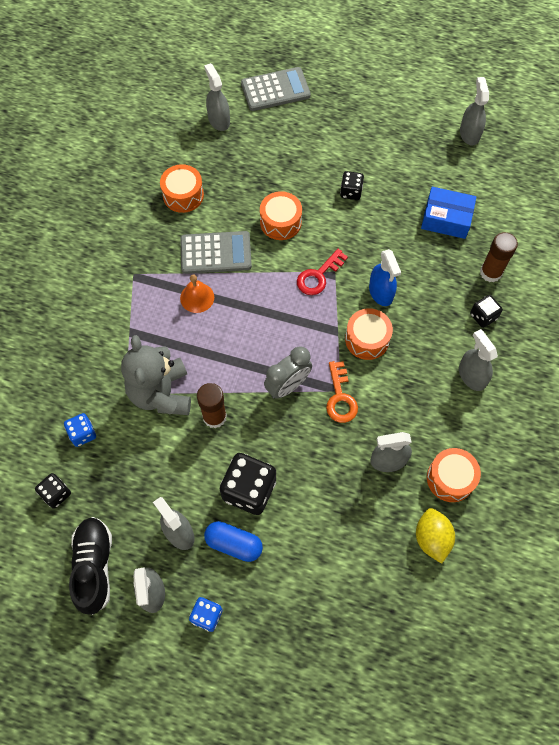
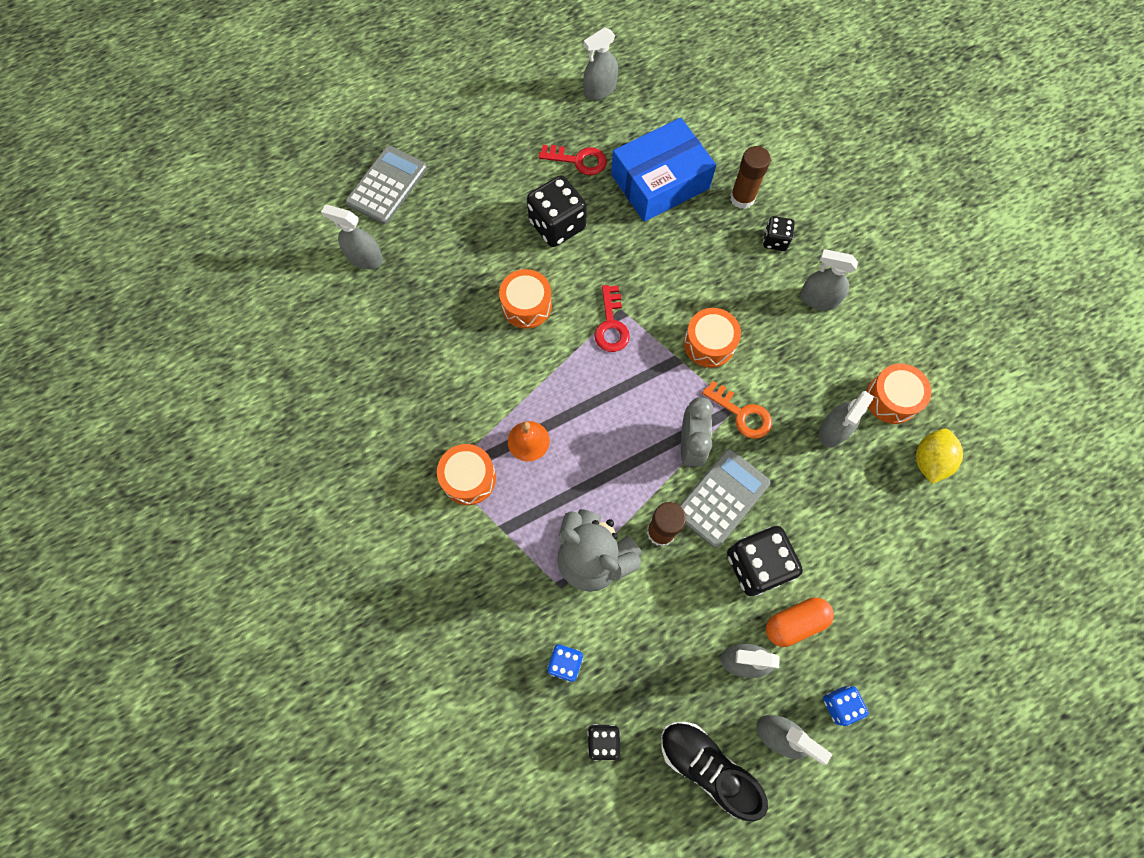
camera: 45 degrees left, 5 degrees up
(183, 195) = (410, 358): orange drum -> orange drum (469, 478)
(216, 253) = (500, 385): grey calculator -> grey calculator (722, 498)
(234, 544) = (795, 623): blue capsule -> orange capsule
(351, 192) = (557, 225): black dice -> black dice, size x1.84
(381, 292) = (676, 292): blue spray bottle -> none
(407, 165) = (578, 160): none -> red key
(432, 538) = (929, 461): yellow lemon -> yellow lemon turned 75 degrees clockwise
(446, 218) = (660, 181): blue box -> blue box, size x1.51
(469, 134) = (599, 90): grey spray bottle -> grey spray bottle turned 75 degrees counterclockwise

